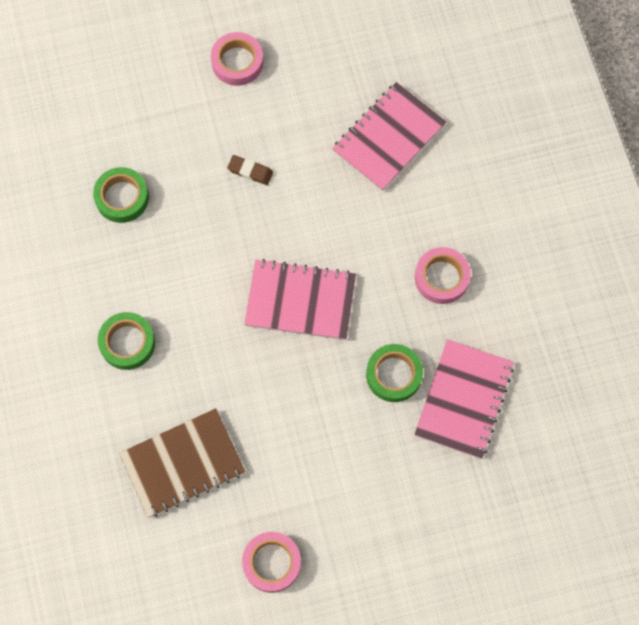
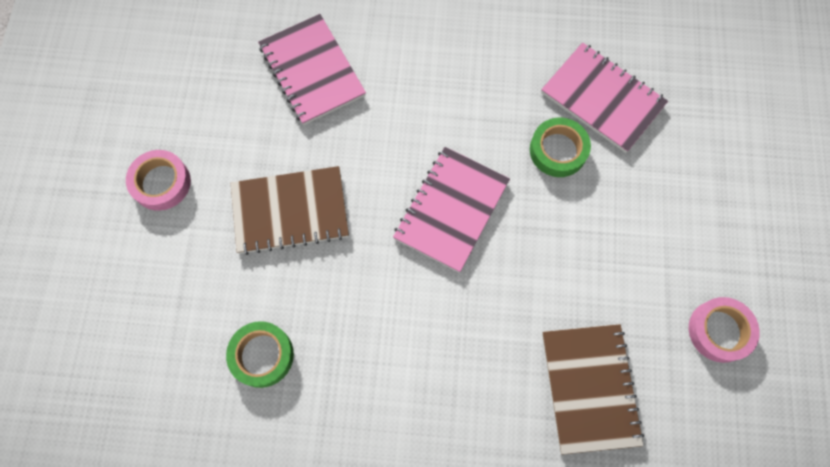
camera: 70 degrees left, 0 degrees up
(127, 343) = (434, 404): green tape -> none
(250, 171) = (290, 211): brown eraser -> brown notebook
(441, 278) = (474, 75): pink tape -> none

